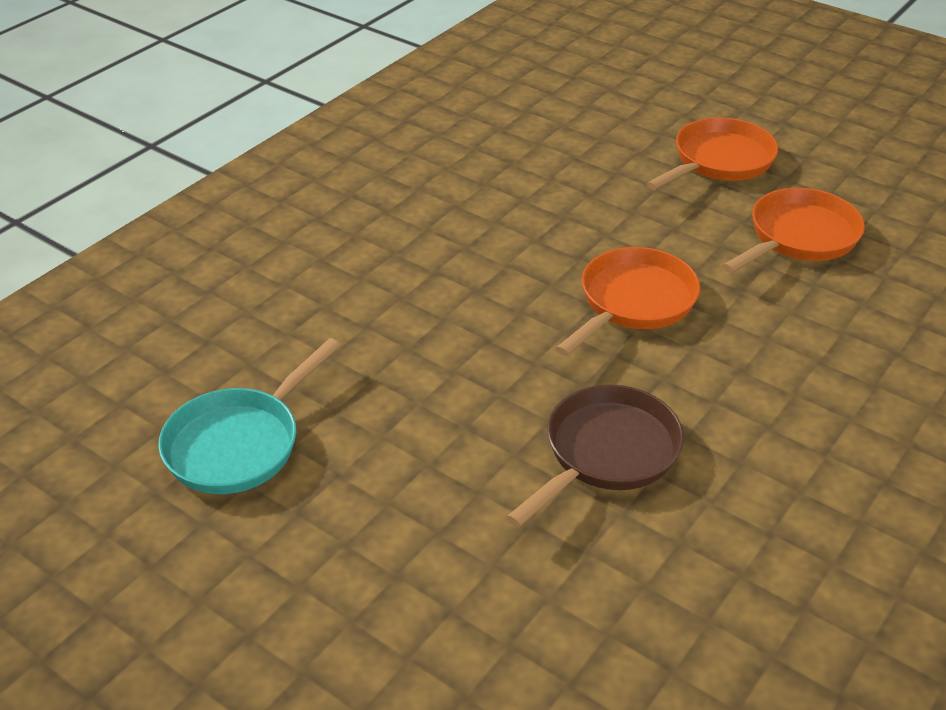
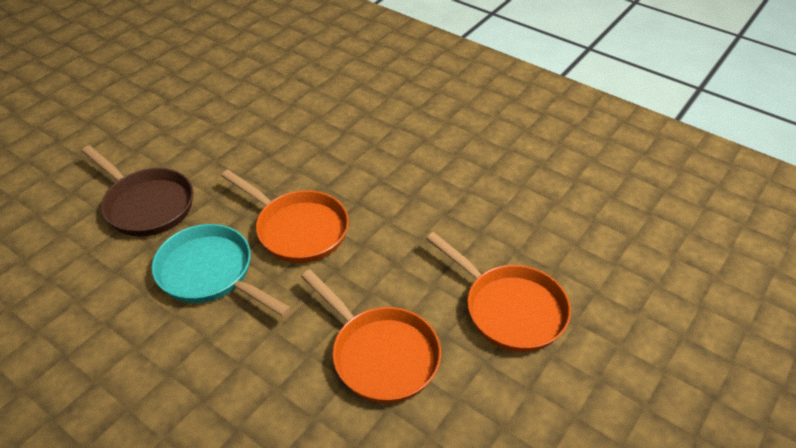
camera: 90 degrees right, 5 degrees up
(239, 443) = (202, 67): turquoise pan -> turquoise pan (210, 273)

